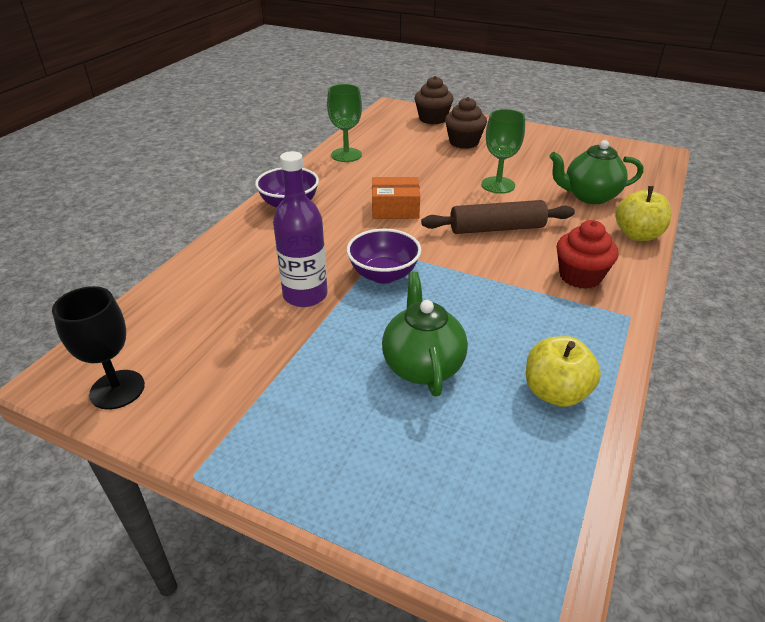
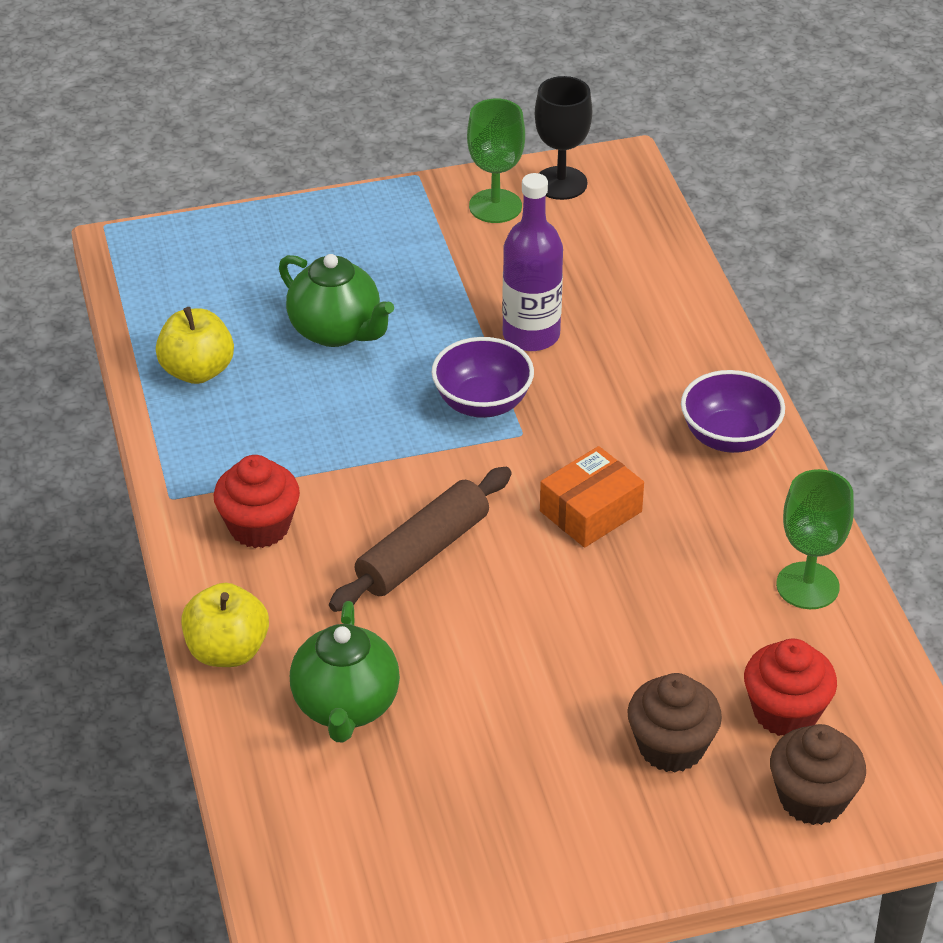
camera: 140 degrees right, 5 degrees up
(410, 135) = (785, 712): none -> red cupcake
(498, 185) = (503, 652): green goblet -> green goblet (495, 206)
(589, 196) = (346, 707): green teapot -> green teapot turned 135 degrees clockwise

